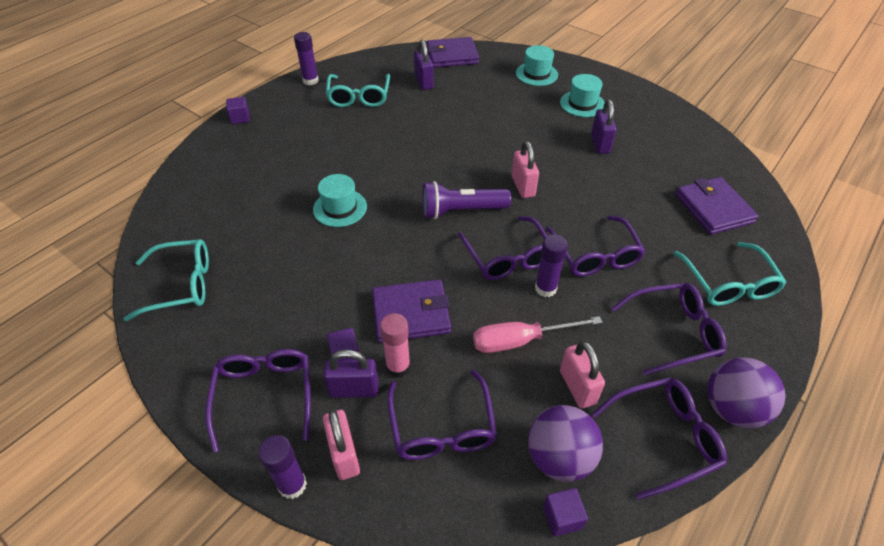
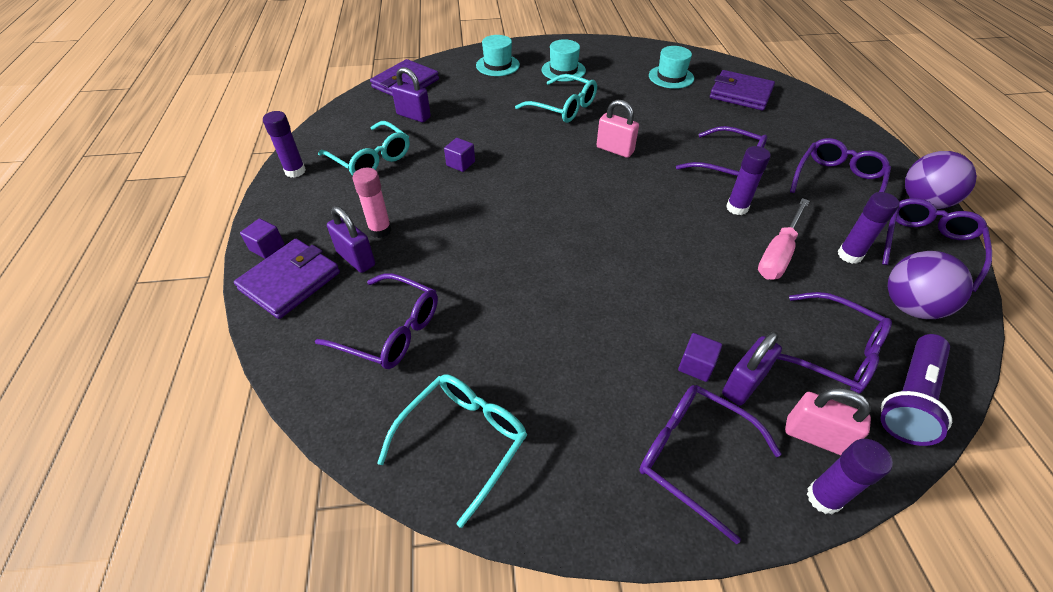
camera: 45 degrees left, 0 degrees up
(340, 208) = (504, 258): turquoise hat -> turquoise hat (671, 77)
(398, 367) = (742, 339): pink glue stick -> pink glue stick (380, 230)
(411, 313) = (688, 294): purple wallet -> purple wallet (290, 281)
(461, 211) = (602, 195): purple flashlight -> purple flashlight (910, 398)
(507, 257) = (683, 205): purple glasses -> purple glasses (390, 330)
(562, 517) = (966, 340): purple cube -> purple cube (460, 163)
(577, 387) = (849, 255): pink padlock -> purple glue stick
(600, 144) = (617, 91): purple padlock -> purple padlock (356, 259)
(728, 283) = (814, 133): turquoise glasses -> turquoise glasses (563, 107)

